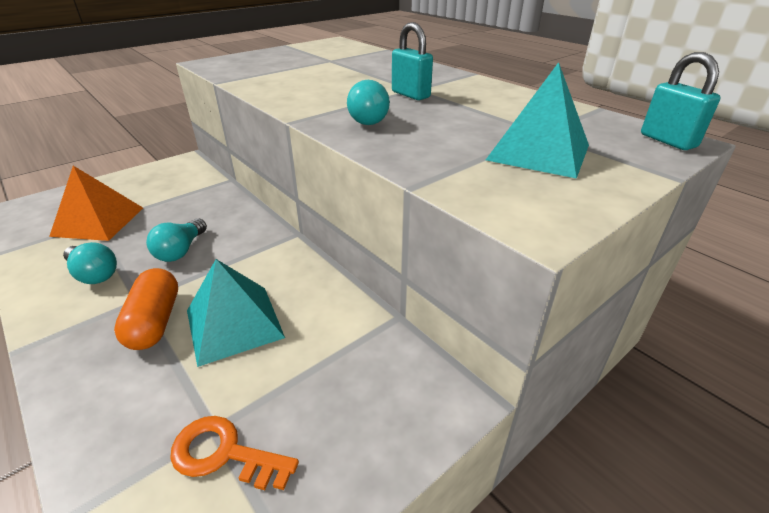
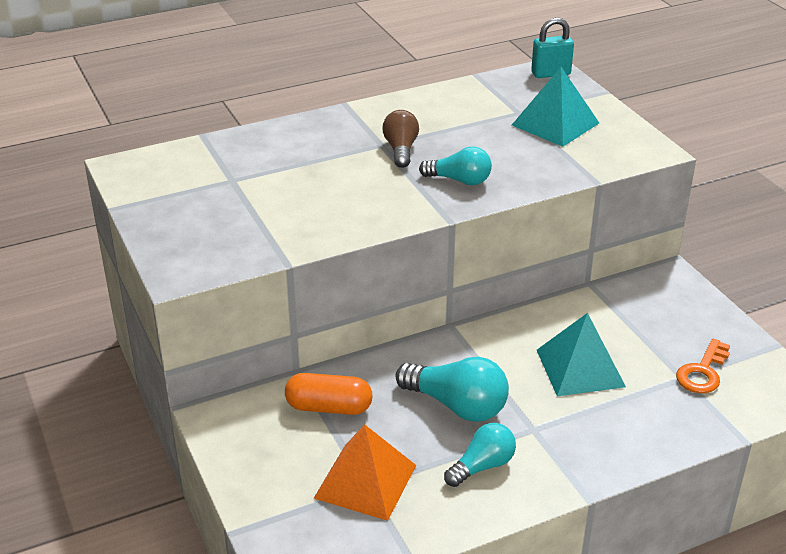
camera: 75 degrees left, 0 degrees up
(155, 322) = (568, 414): orange capsule -> orange capsule (329, 407)
(181, 250) = (457, 405): turquoise light bulb -> turquoise light bulb, size x1.53
(410, 95) = (401, 150): turquoise padlock -> brown light bulb

